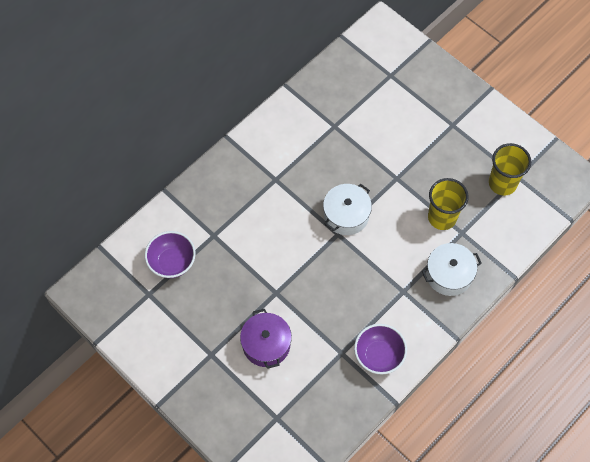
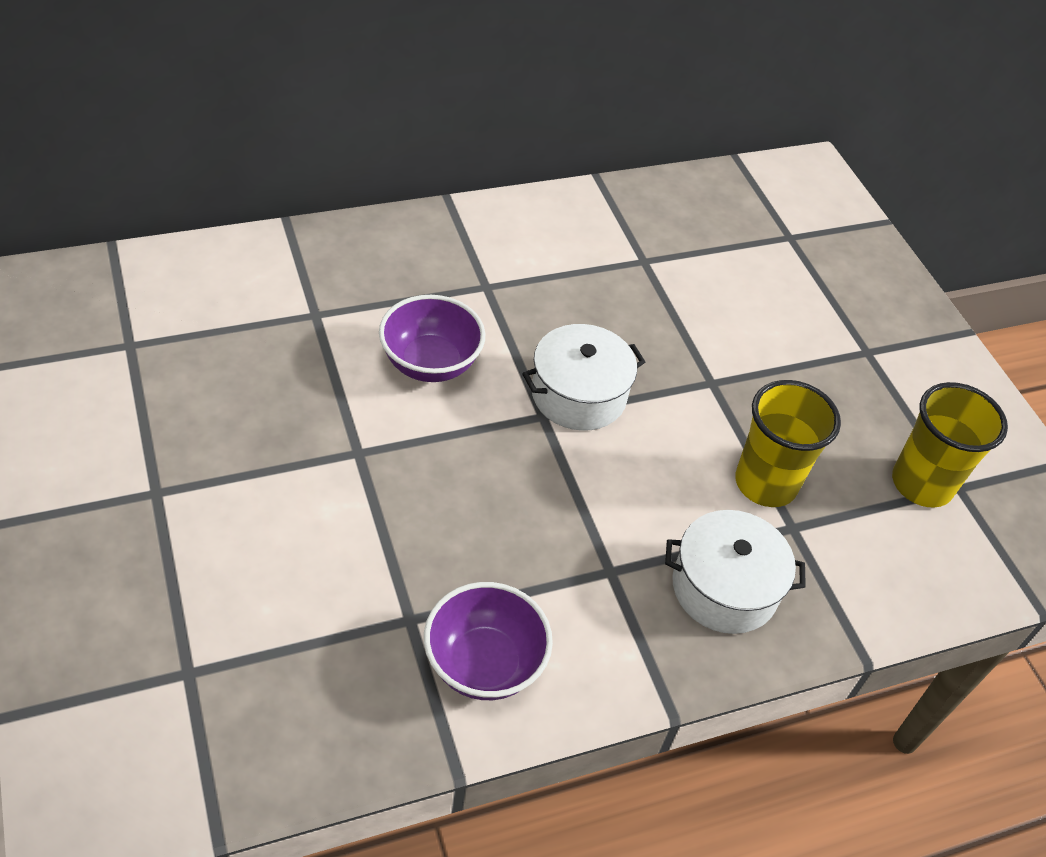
camera: 20 degrees right, 15 degrees down
(172, 262) = (211, 319): purple bowl -> purple bowl (430, 363)
(266, 344) = (272, 528): purple pot -> none

